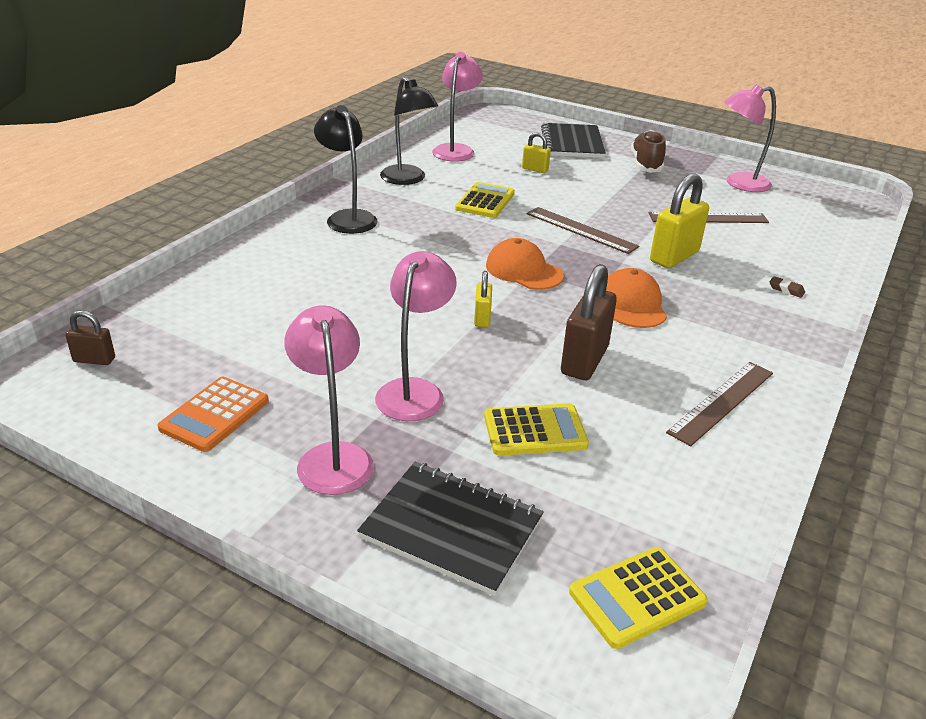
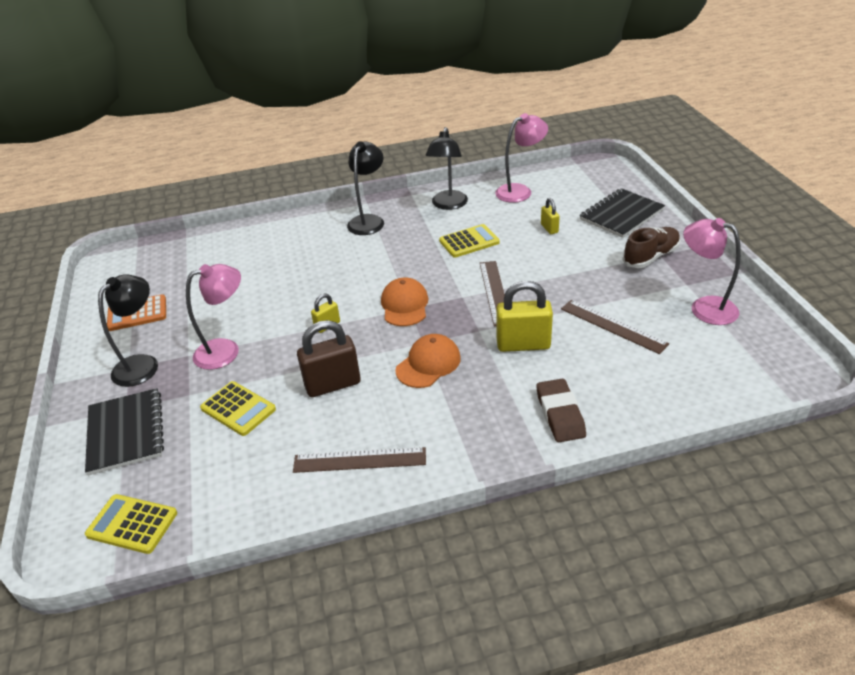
camera: 50 degrees right, 5 degrees up
(94, 360) = (140, 258): brown padlock -> none
(333, 457) = (142, 364): pink lamp -> black lamp
(786, 289) = (560, 414): brown eraser -> brown eraser, size x2.22

